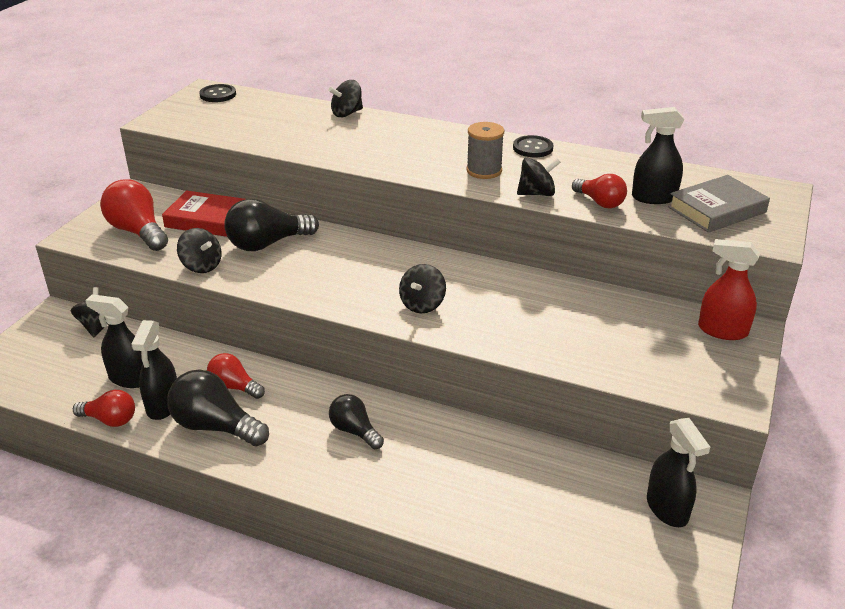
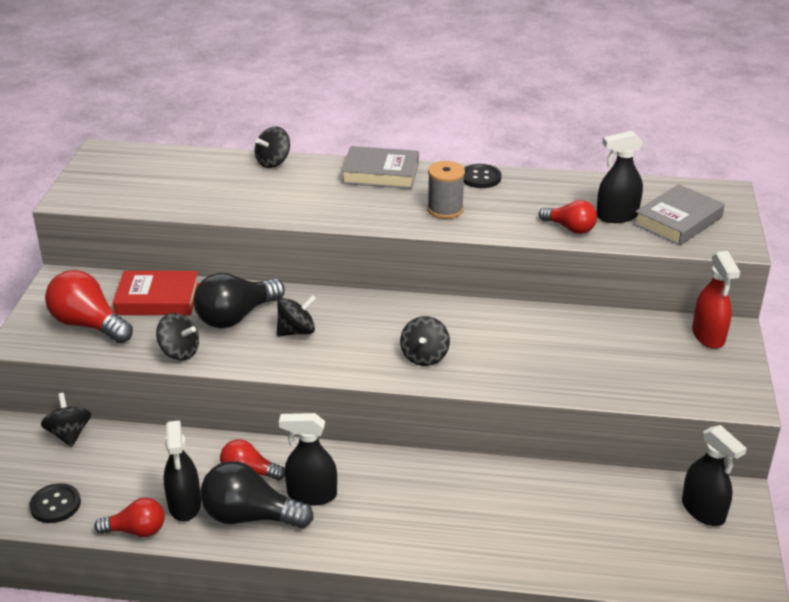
camera: 15 degrees left, 0 degrees up
(129, 378) = (134, 484): black spray bottle -> black spray bottle (311, 495)
(218, 95) = (120, 157): black button -> black button (55, 505)
(354, 431) = (391, 494): black light bulb -> none
(439, 133) = (380, 173): none -> grey book
(536, 193) = (507, 227): black spinning top -> black spinning top (296, 331)
(722, 330) = (708, 336): red spray bottle -> red spray bottle turned 105 degrees counterclockwise

